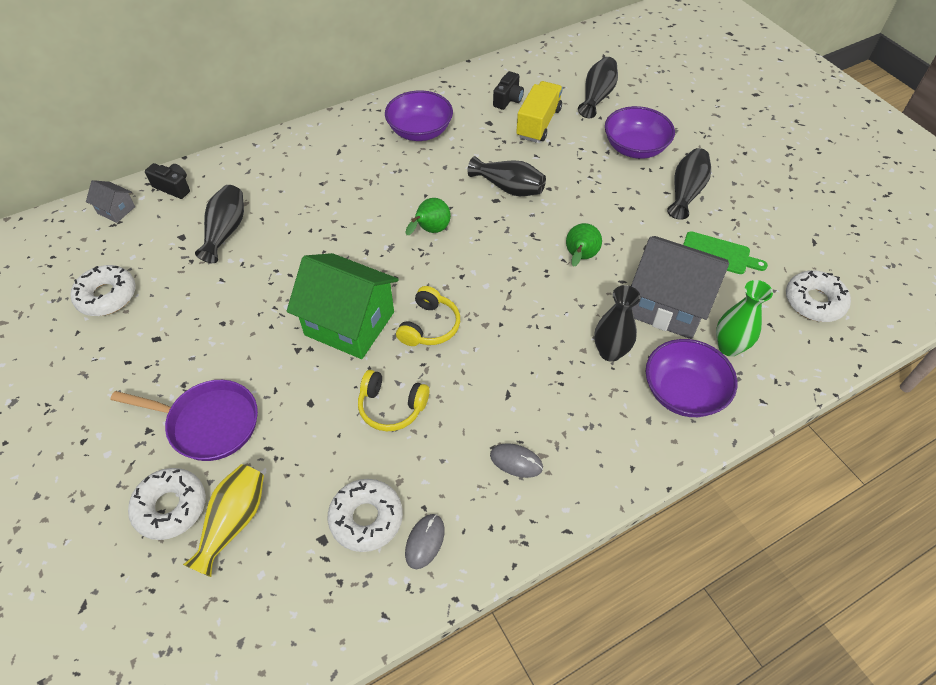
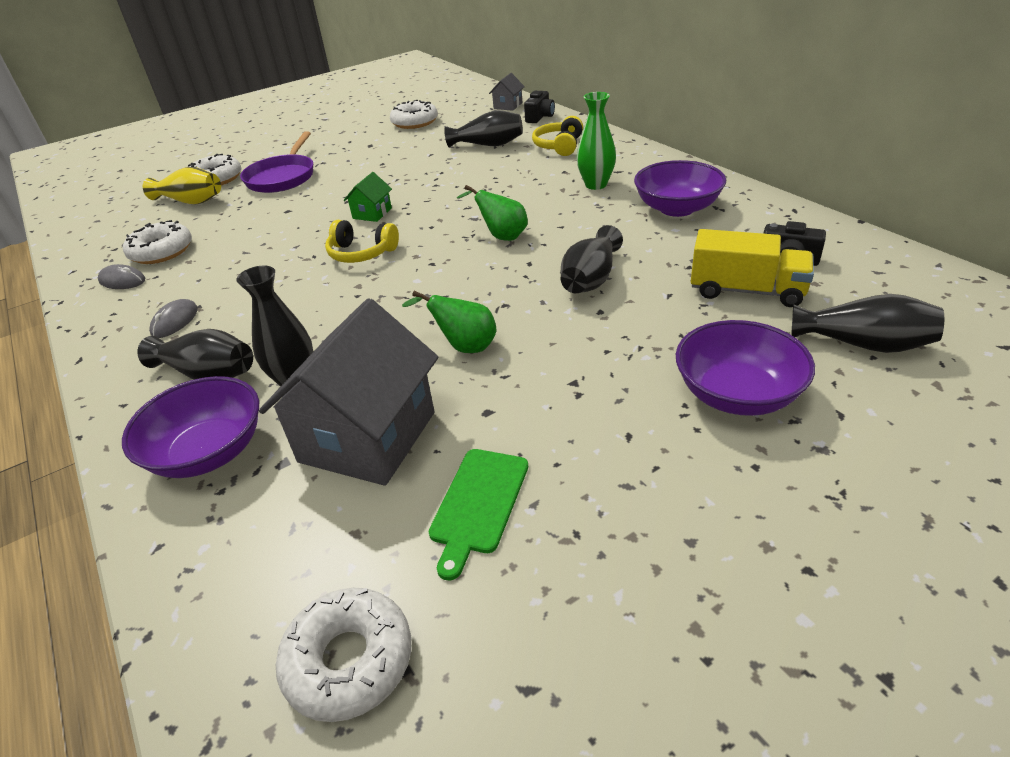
camera: 90 degrees right, 15 degrees down
(350, 323) = (372, 213): green house -> green house, size x0.45
(391, 407) = (268, 247): yellow headphones -> yellow headphones (559, 146)
(686, 192) = (637, 462): black vase -> black vase (208, 374)
(729, 347) = (271, 508): green vase -> green vase (596, 185)

